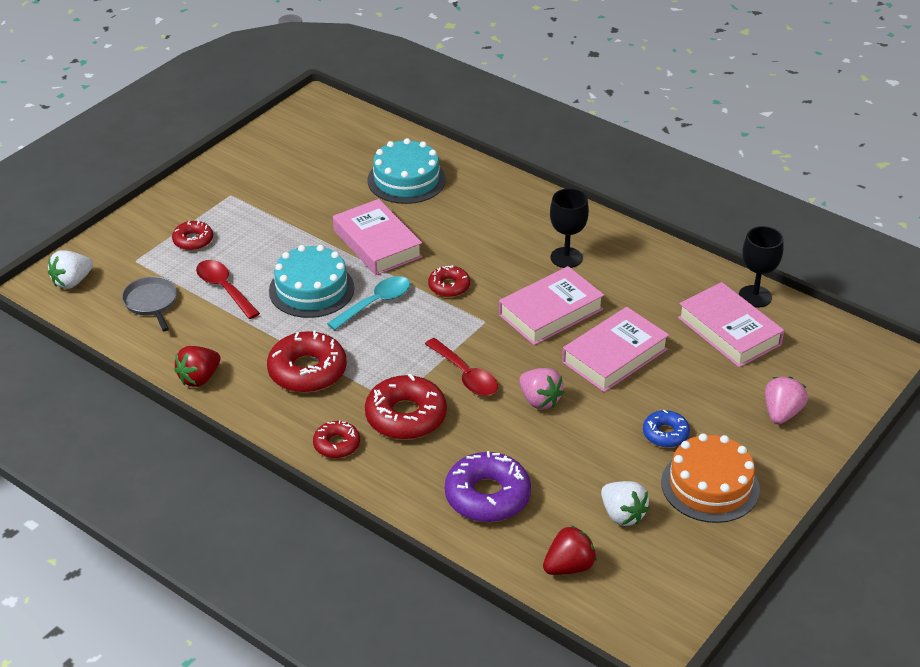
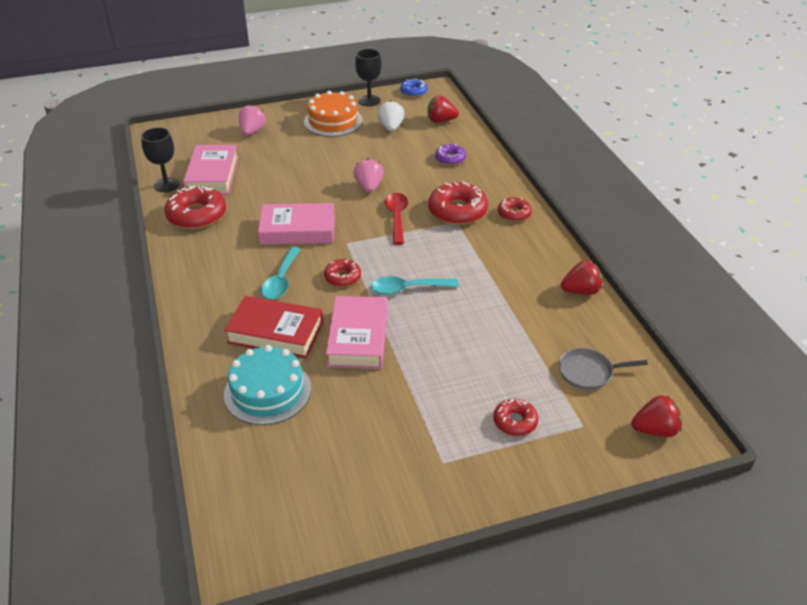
camera: 145 degrees left, 0 degrees up
(72, 282) = (655, 430): white strawberry -> red strawberry
(151, 302) = (588, 372): grey pan -> grey pan turned 75 degrees clockwise
(224, 289) = (517, 356): red spoon -> none
(307, 371) = (498, 263): red donut -> red donut (197, 215)
(311, 289) = (446, 322): turquoise cake -> none
(451, 218) = (275, 332): none -> red book
(487, 496) = (450, 159): purple donut -> purple donut, size x0.57
(501, 258) = (281, 280): none -> turquoise spoon
(566, 258) = (237, 260): black goblet -> black goblet (369, 101)
(614, 356) = (295, 190): pink book -> none
(665, 434) = (323, 146): blue donut -> blue donut (413, 92)
(781, 413) = (252, 131): pink strawberry -> pink strawberry turned 135 degrees clockwise

